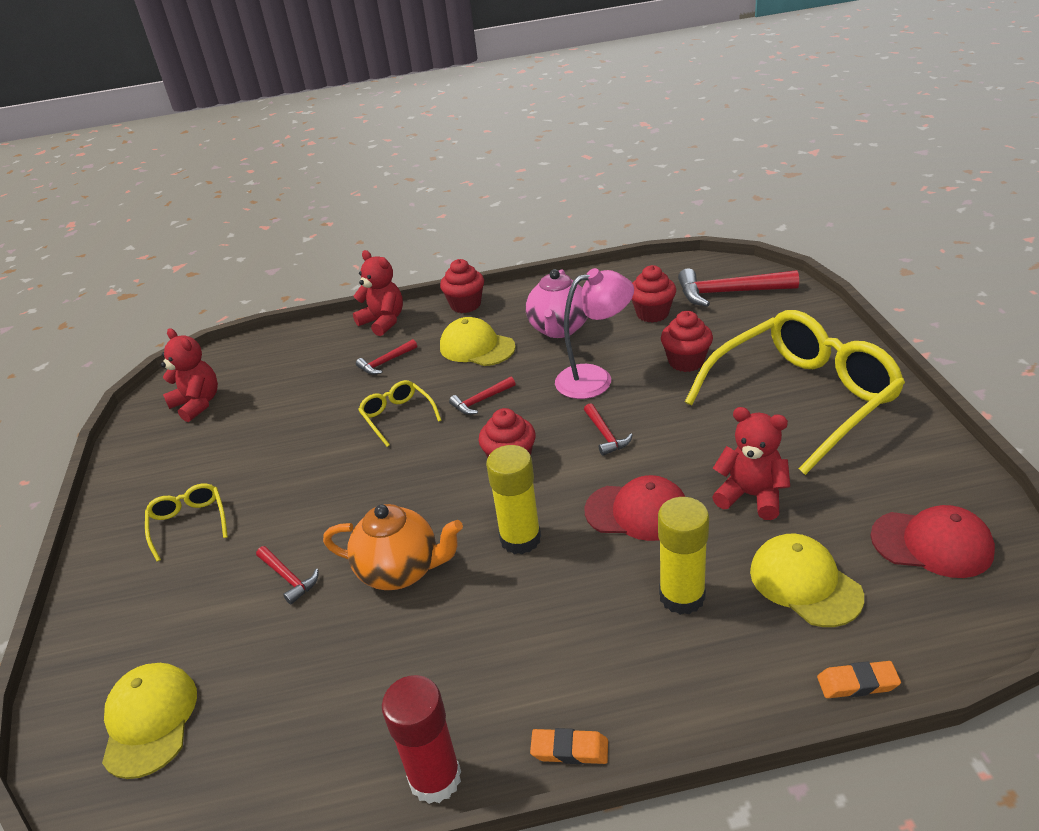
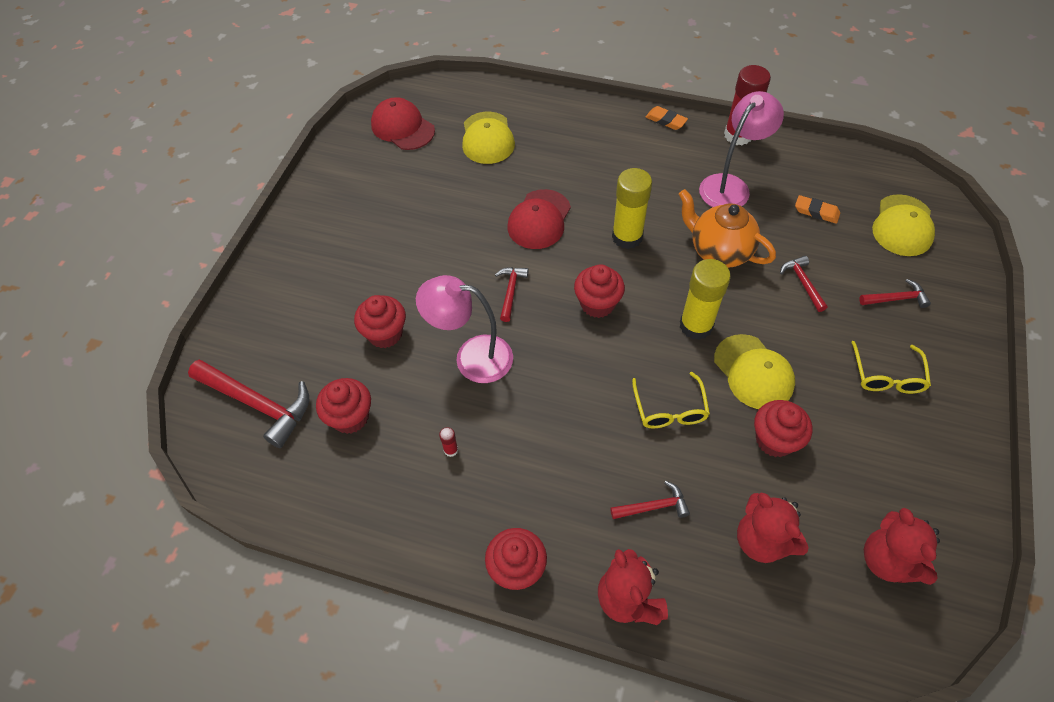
camera: 155 degrees left, 20 degrees up
(297, 434) = (774, 440): none -> red cupcake
(416, 671) = (730, 186): none -> pink lamp
(477, 347) = (547, 472): yellow cap -> yellow cap (753, 372)
(481, 401) = (585, 386): red hammer -> red hammer (896, 298)
(559, 329) = (451, 450): pink teapot -> red glue stick
(637, 512) = (539, 219): red cap -> red cap turned 105 degrees counterclockwise
(682, 596) = (557, 160): yellow glue stick -> yellow glue stick (696, 325)
(751, 496) = (462, 196): red teddy bear -> red teddy bear (762, 540)
(802, 398) = (348, 249): yellow glasses -> none
(857, 683) = (512, 92): orange eraser -> orange eraser (816, 212)

